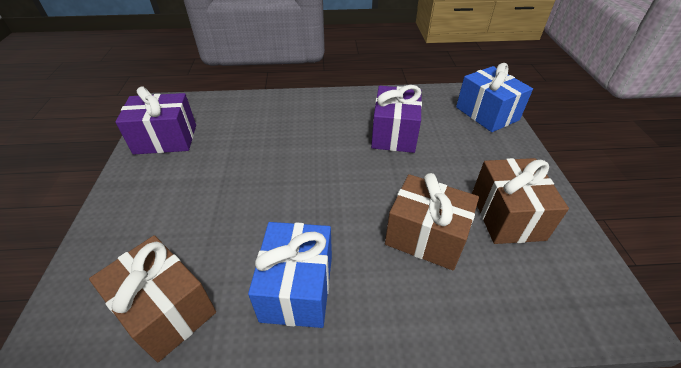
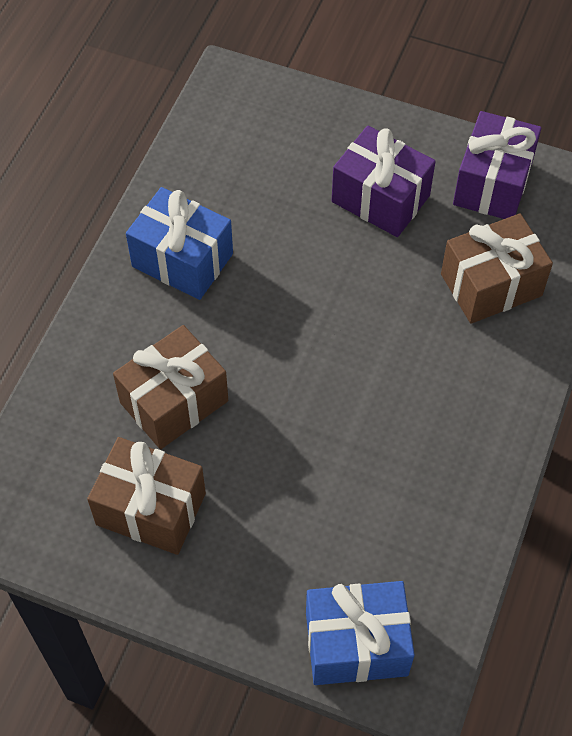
camera: 115 degrees right, 15 degrees up
(166, 310) = (218, 158): brown gift -> brown gift (491, 285)
(394, 134) = (371, 466): purple gift -> purple gift (380, 199)

